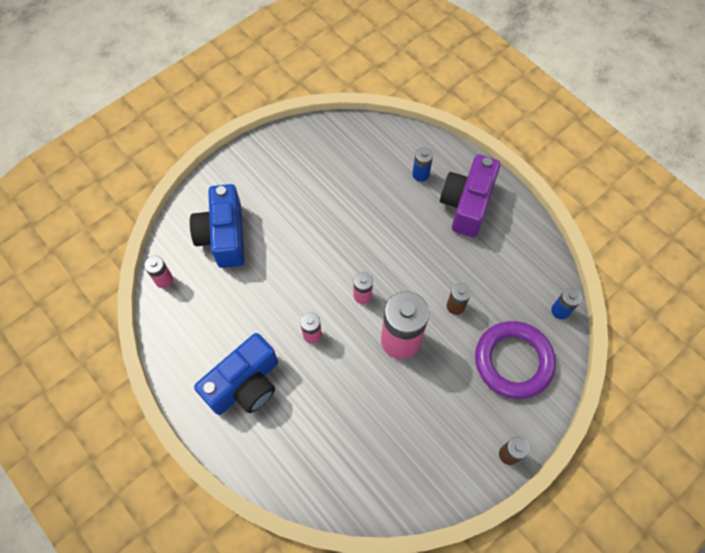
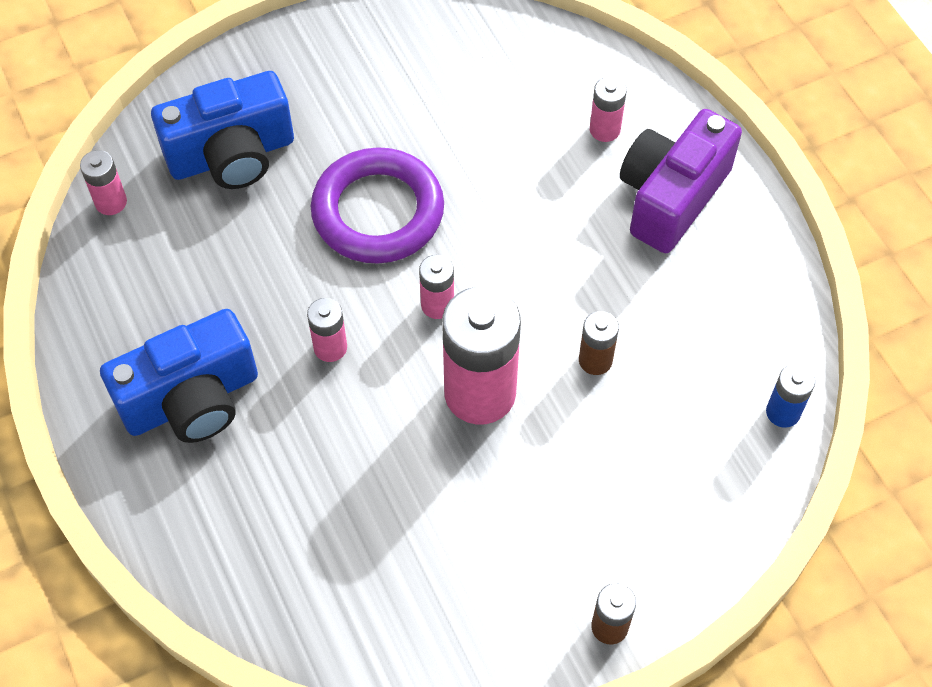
camera: 15 degrees right, 5 degrees down
(224, 236) = (232, 155): blue camera -> blue camera turned 120 degrees counterclockwise
(420, 174) = (604, 129): blue battery -> pink battery
(513, 361) = (669, 476): purple ring -> purple ring (378, 212)

